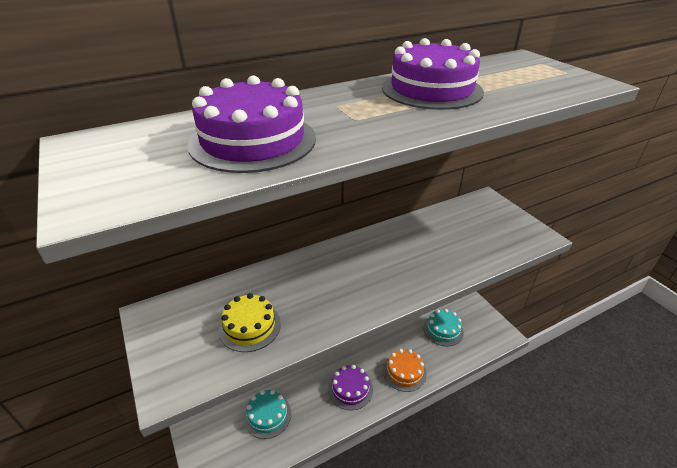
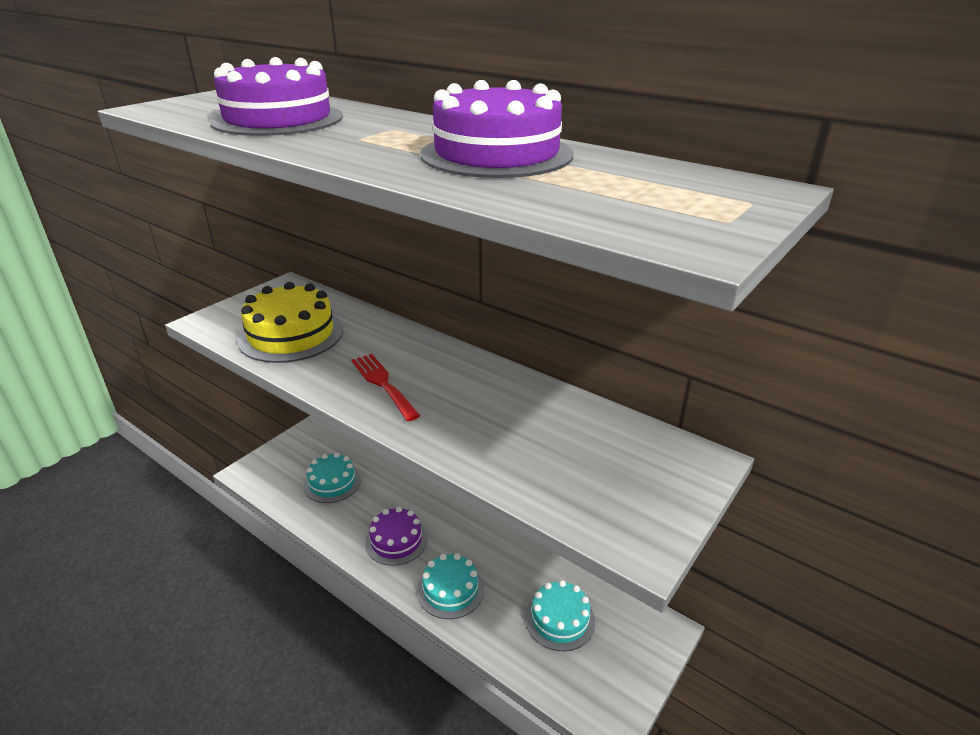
camera: 65 degrees right, 5 degrees down
(249, 326) = (291, 334): yellow cake -> yellow cake, size x1.55
(360, 288) = (383, 383): none -> red fork
(404, 372) = (450, 590): orange cake -> turquoise cake

